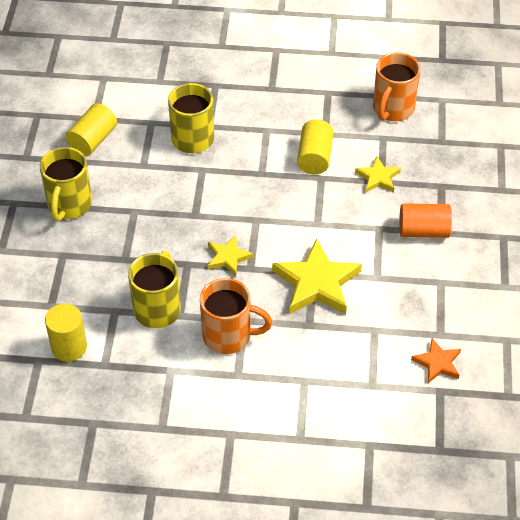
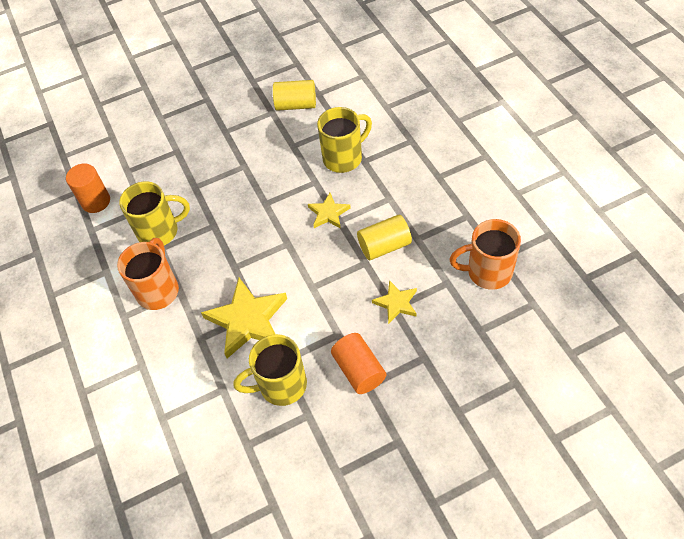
camera: 65 degrees right, 5 degrees up
(69, 205) = (224, 128): yellow mug -> yellow mug (281, 385)
(69, 347) = (96, 201): yellow cylinder -> orange cylinder
(228, 257) = (236, 247): yellow star -> yellow star (328, 213)
(229, 336) = (158, 290): orange mug -> orange mug turned 150 degrees counterclockwise
(437, 363) = (213, 458): orange star -> none

